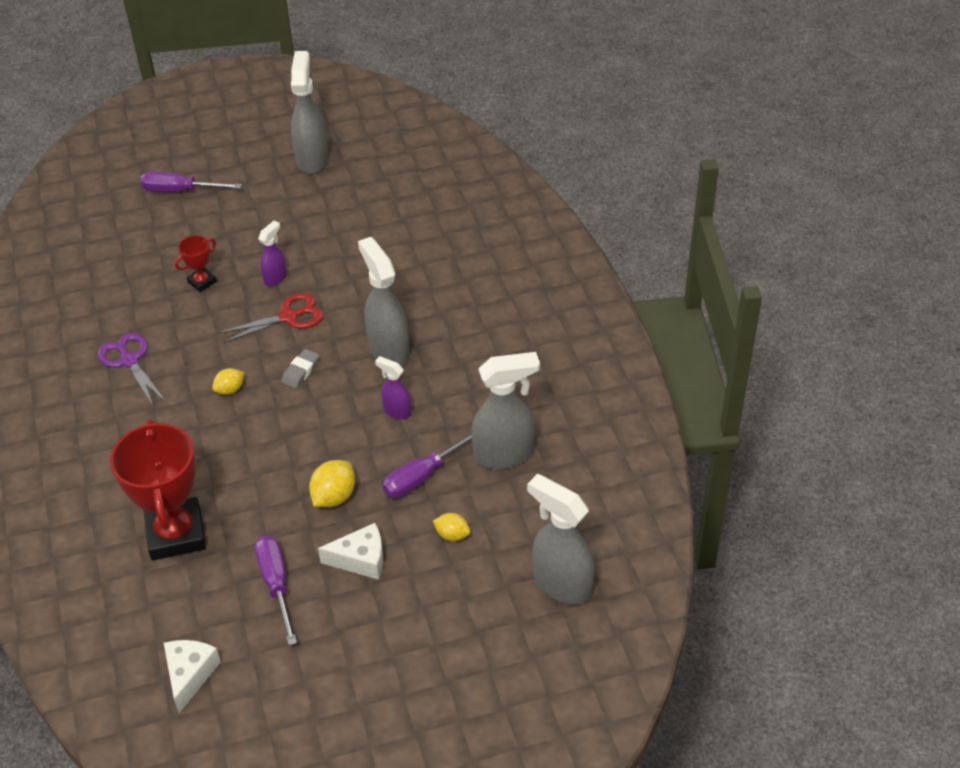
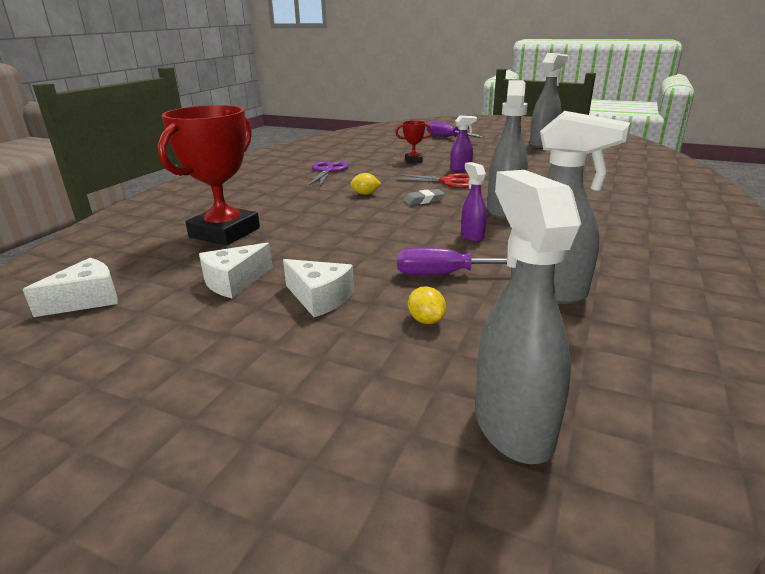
camera: 40 degrees right, 20 degrees down
(276, 584) = (234, 282): purple screwdriver -> white cheese
(334, 496) = (356, 257): yellow lemon -> none

